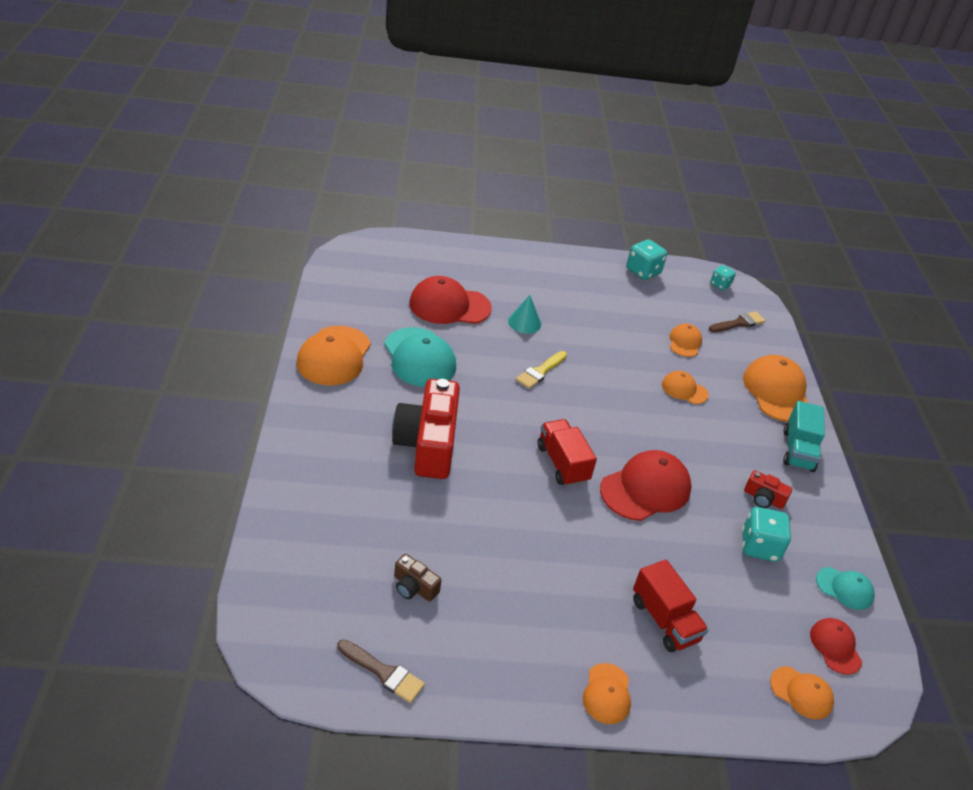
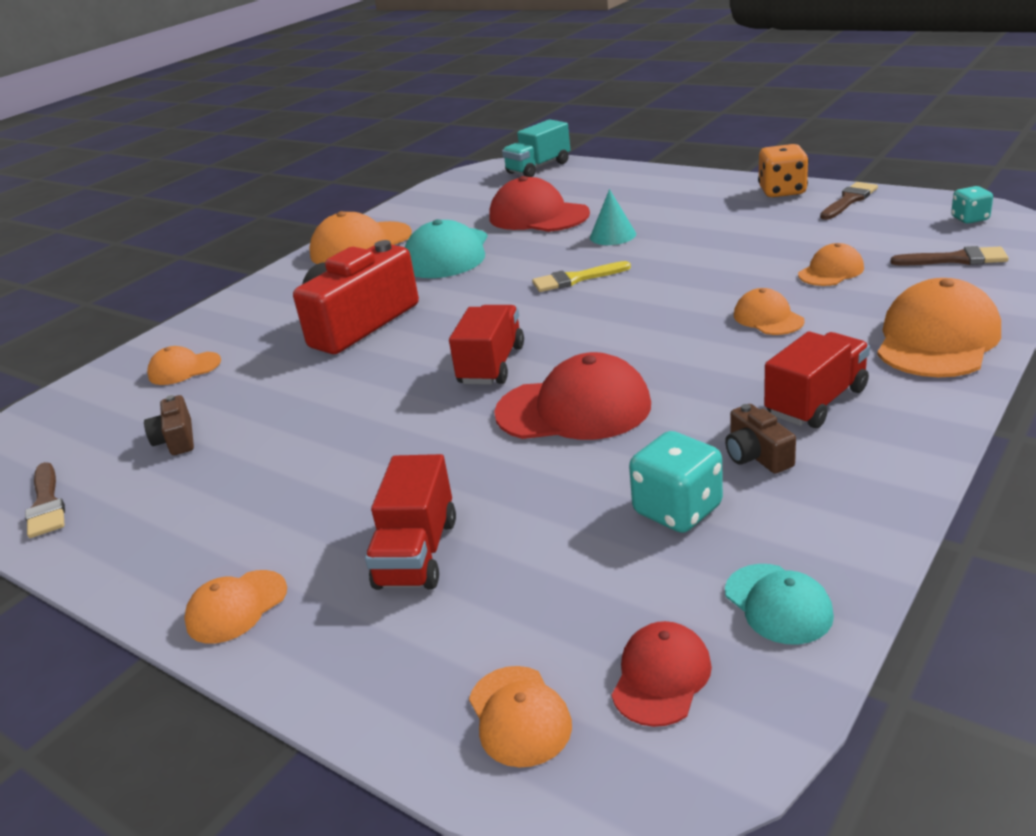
camera: 45 degrees right, 10 degrees down
(336, 520) = (184, 369): none -> orange cap
(596, 265) = (782, 191): none -> orange dice
(643, 272) = (849, 200): turquoise dice -> brown brush
(759, 452) = (816, 402): none -> red truck
(763, 498) = (757, 455): red camera -> brown camera
(798, 450) = (896, 411): turquoise truck -> turquoise truck (538, 168)

